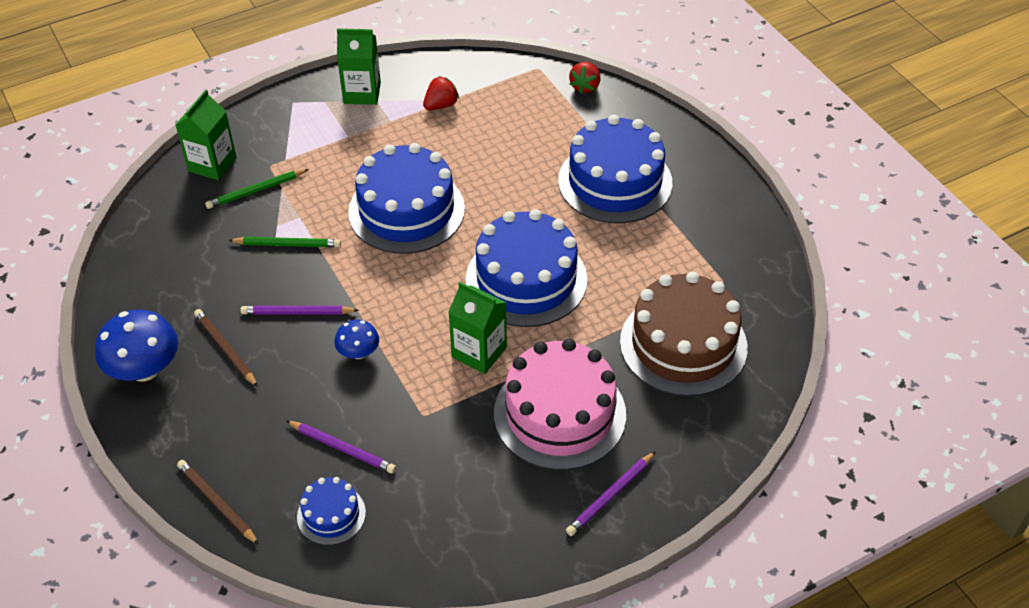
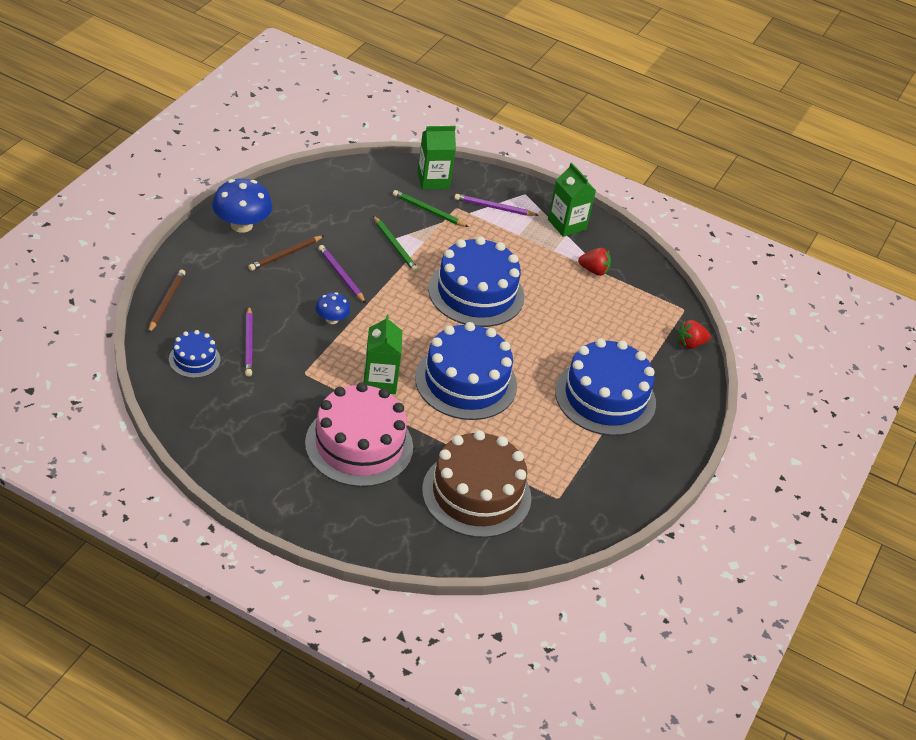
camera: 50 degrees right, 5 degrees down
(226, 349) = (285, 255): brown pencil -> brown pencil turned 150 degrees counterclockwise
(610, 495) = (309, 498): purple pencil -> purple pencil (494, 207)

